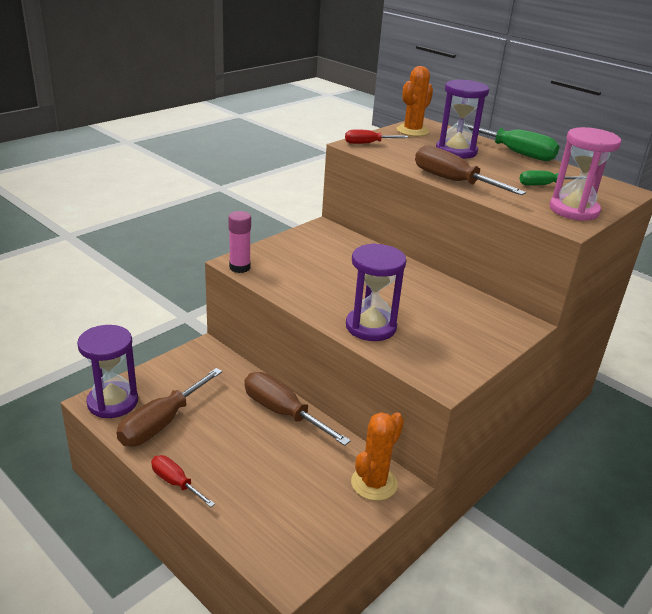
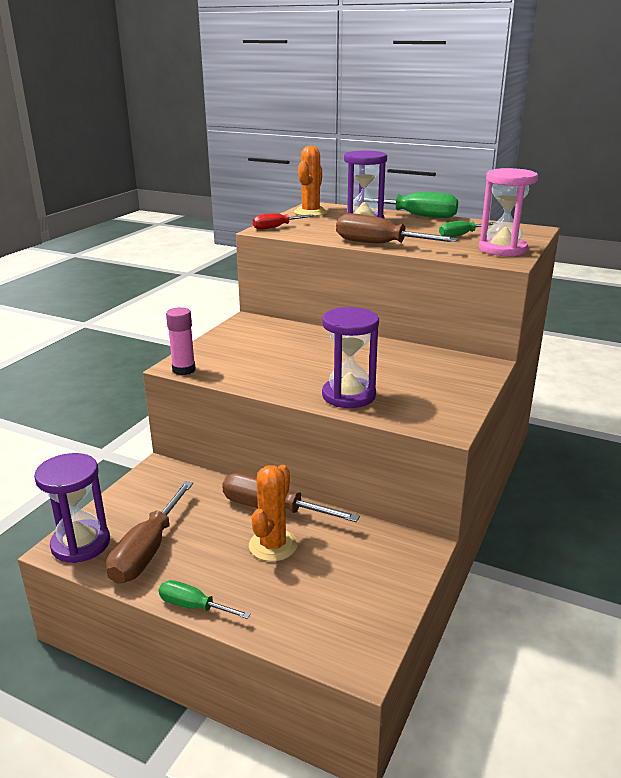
camera: 15 degrees left, 5 degrees down
(176, 483) = (193, 606): red screwdriver -> green screwdriver
(374, 483) = (398, 552): orange cactus -> orange cactus (273, 545)

